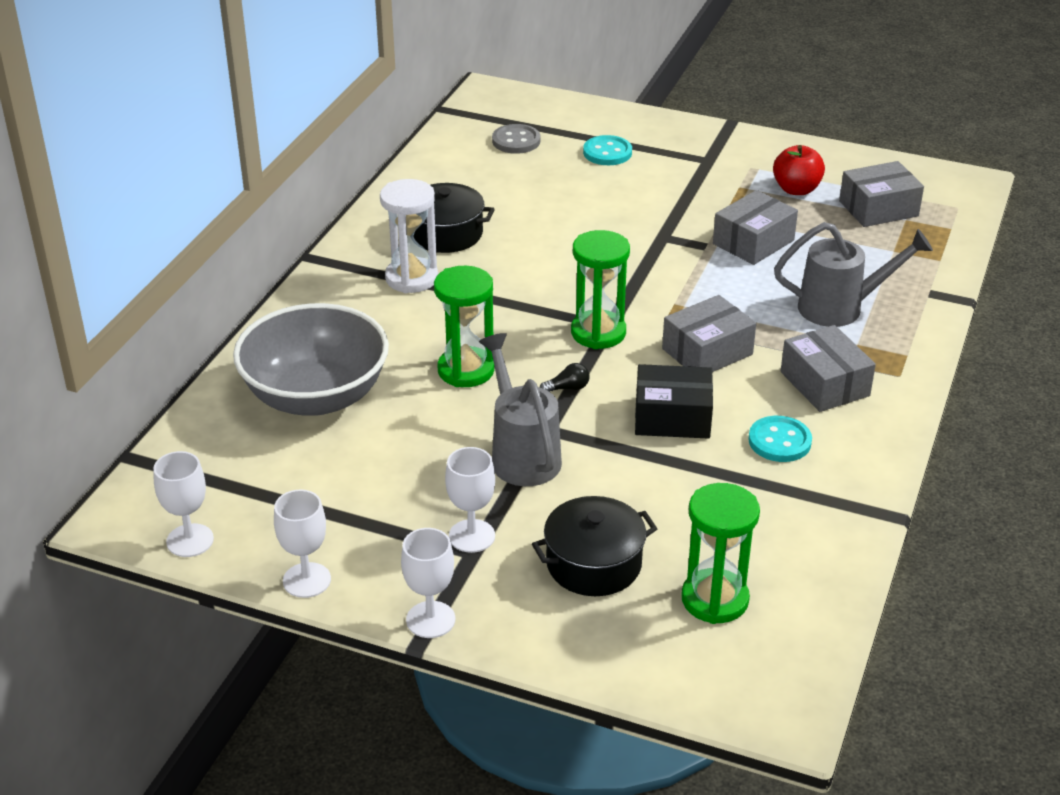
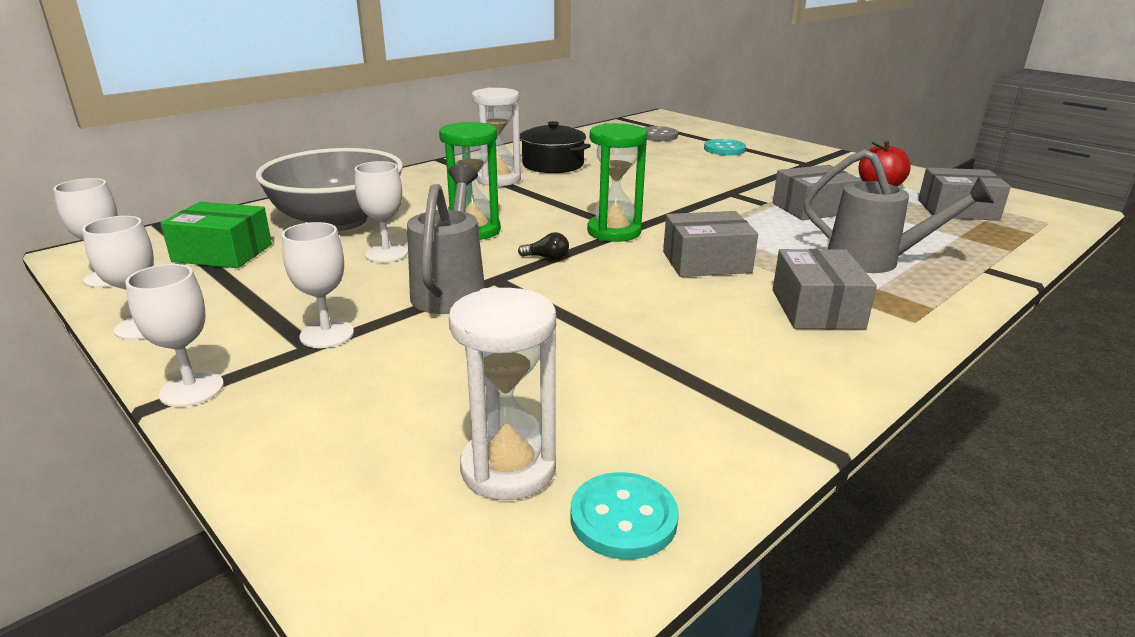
camera: 25 degrees right, 10 degrees down
(256, 476) = (222, 253): none -> green box
(416, 428) = (386, 254): none -> white goblet
(594, 564) = (412, 390): black pot -> none
(672, 417) = (626, 297): black box -> none
(714, 599) = (508, 468): green hourglass -> white hourglass
(779, 441) = (727, 341): turquoise button -> turquoise button (623, 518)

